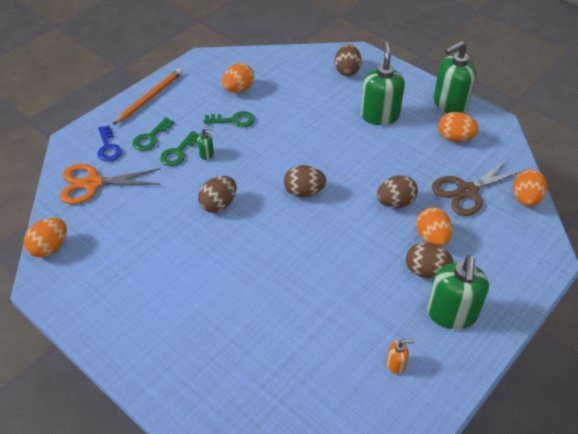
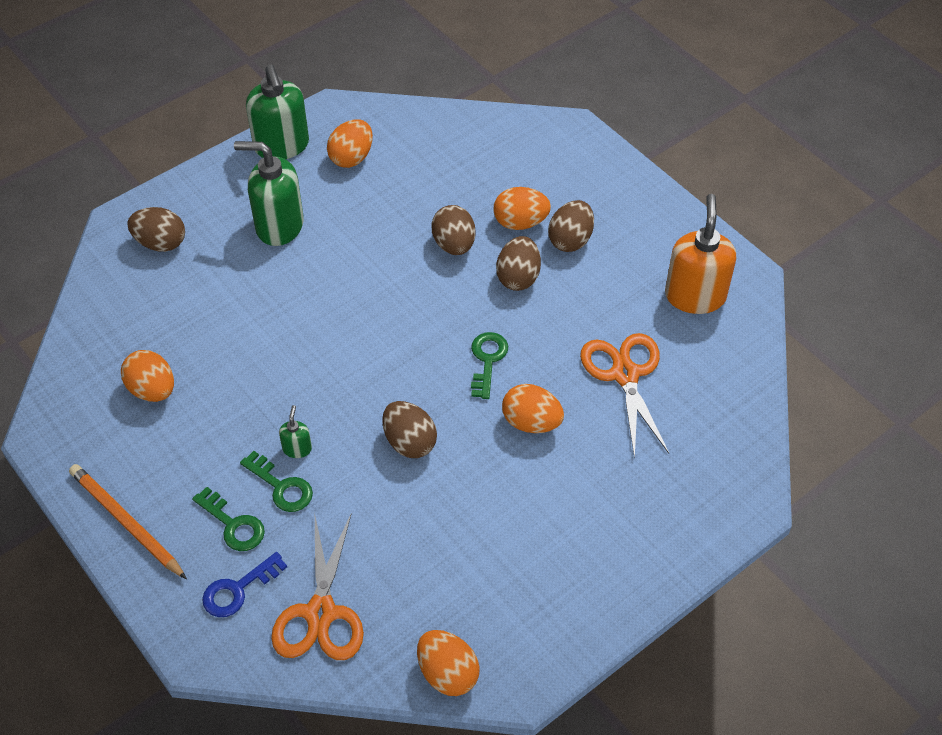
camera: 80 degrees left, 5 degrees up
(108, 147) = (238, 589): blue key -> blue key turned 150 degrees clockwise
(233, 120) = (229, 405): green key -> green key (487, 360)
(300, 320) = (625, 374): none -> orange scissors
(304, 192) = (410, 338): brown egg -> brown egg (518, 277)
(396, 364) = (695, 296): orange soap dispenser -> orange soap dispenser, size x2.26
(451, 314) = (635, 232): green soap dispenser -> none
(467, 191) = (451, 171): brown scissors -> none
(525, 199) = (477, 122): orange egg -> orange egg (531, 422)

